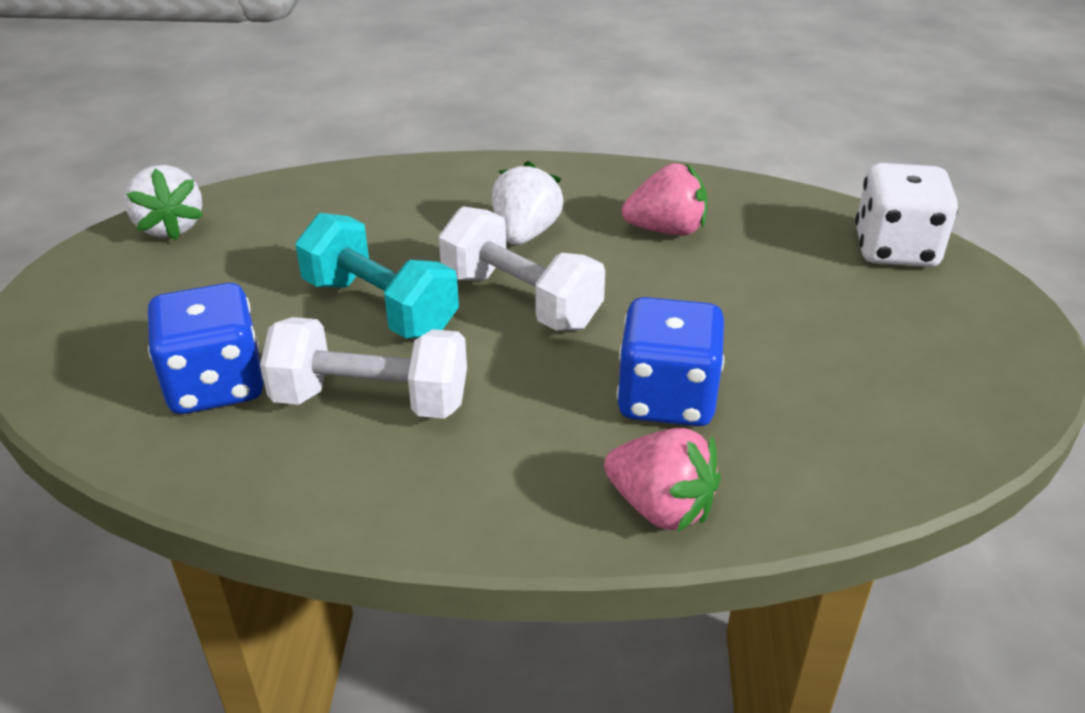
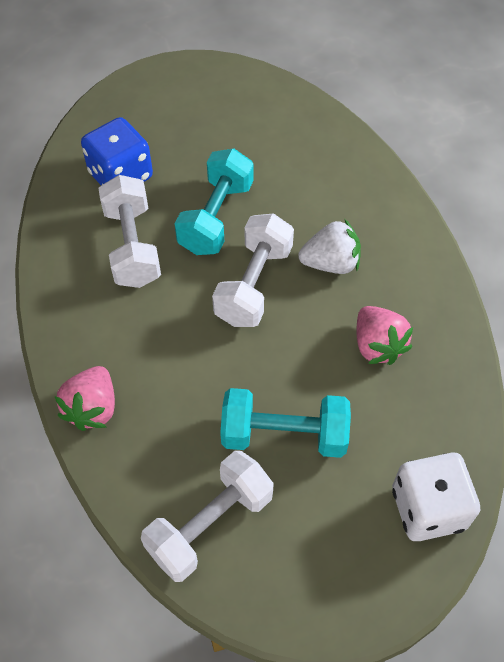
camera: 70 degrees right, 20 degrees up
(170, 227) = (250, 87): white strawberry -> none
(666, 398) = (186, 390): blue dice -> none
(769, 327) = (284, 435): none -> turquoise dumbbell
(892, 421) = (210, 524): none -> white dumbbell

